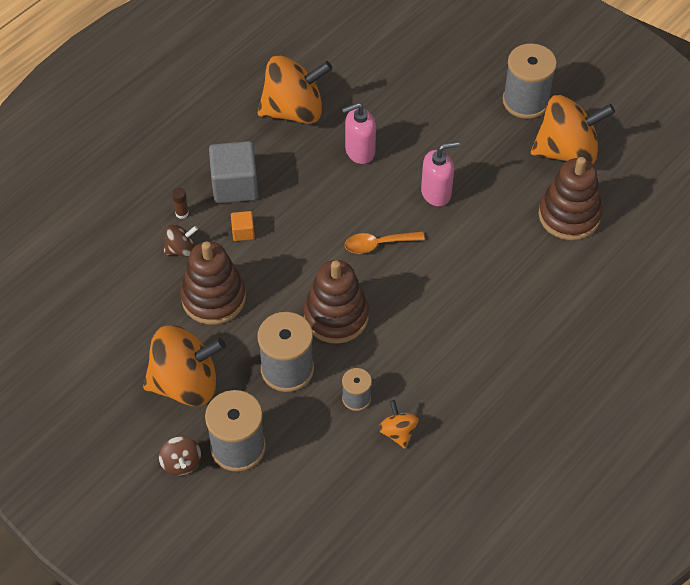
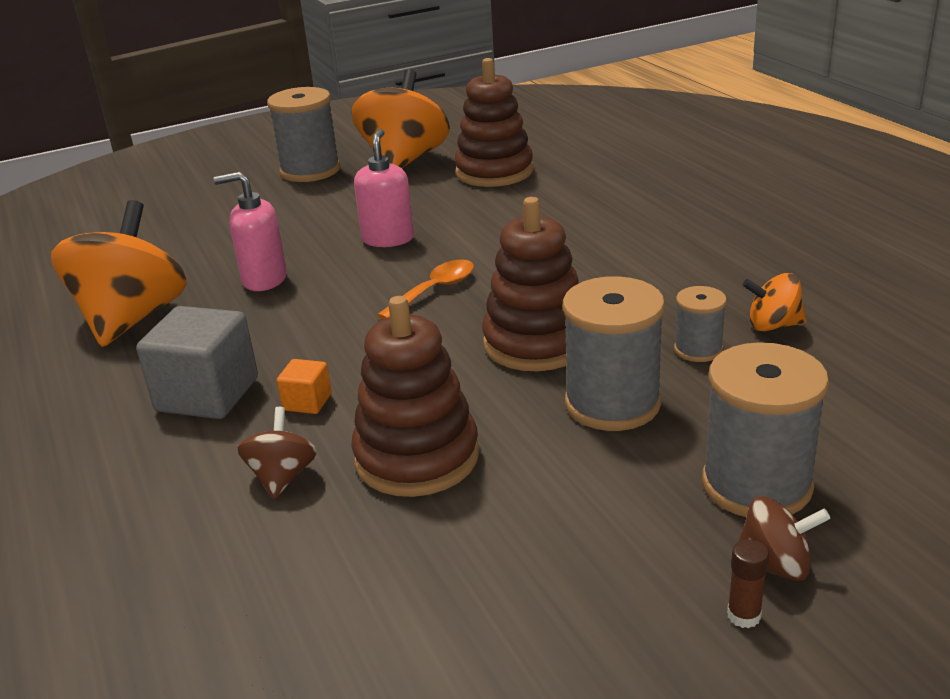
camera: 65 degrees left, 25 degrees down
(182, 213) = (205, 462): brown glue stick -> brown glue stick (744, 615)
(185, 383) = (587, 525): orange spinning top -> none
(359, 151) = (264, 279): pink soap dispenser -> pink soap dispenser turned 90 degrees clockwise
(378, 244) = (434, 290): orange spoon -> orange spoon turned 150 degrees counterclockwise

